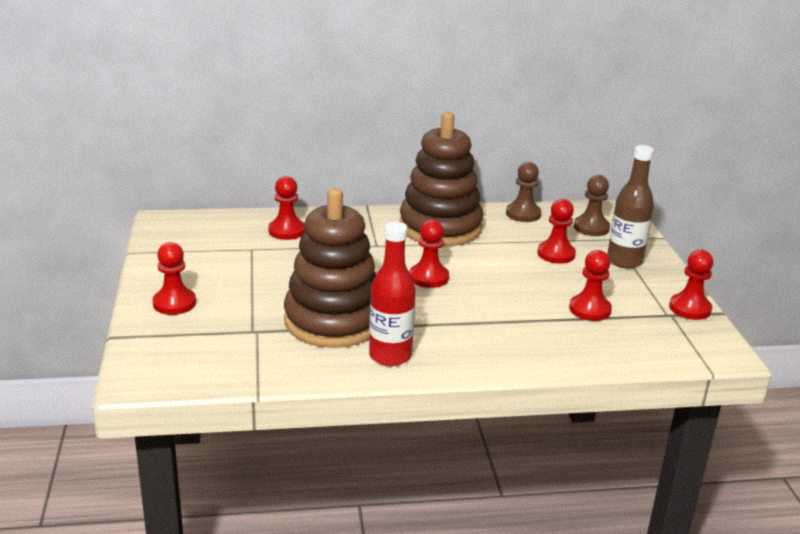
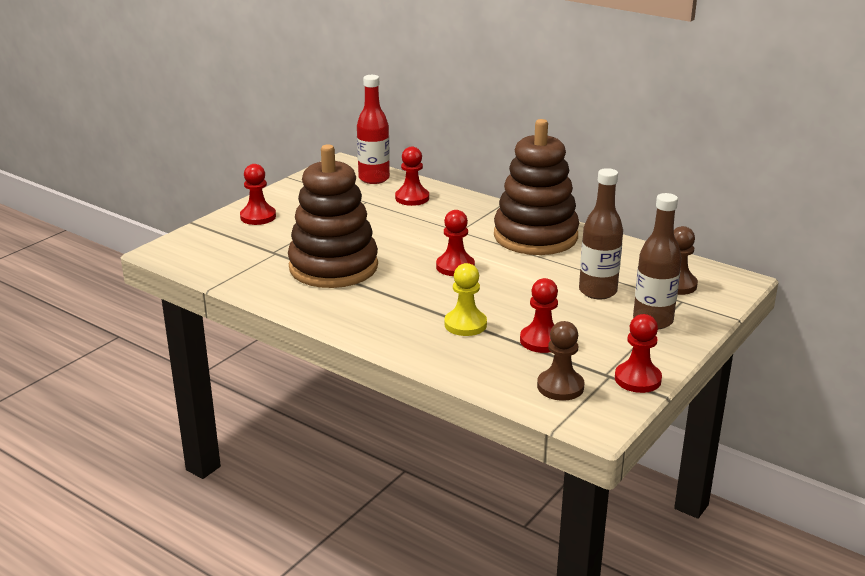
camera: 45 degrees right, 0 degrees up
(390, 356) = (328, 304): red bottle -> red bottle (374, 178)
(521, 322) = (465, 324): none -> yellow pawn
(523, 214) = (631, 252): brown pawn -> brown pawn (560, 387)
(556, 254) = (597, 291): red pawn -> brown bottle

